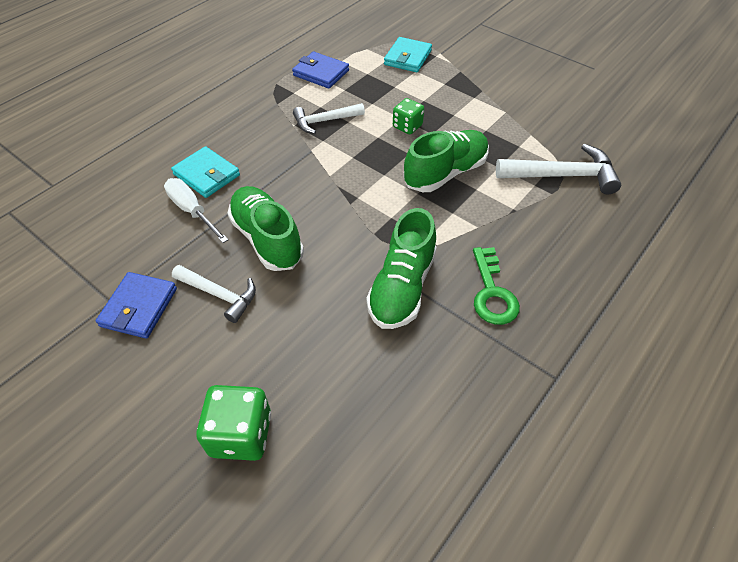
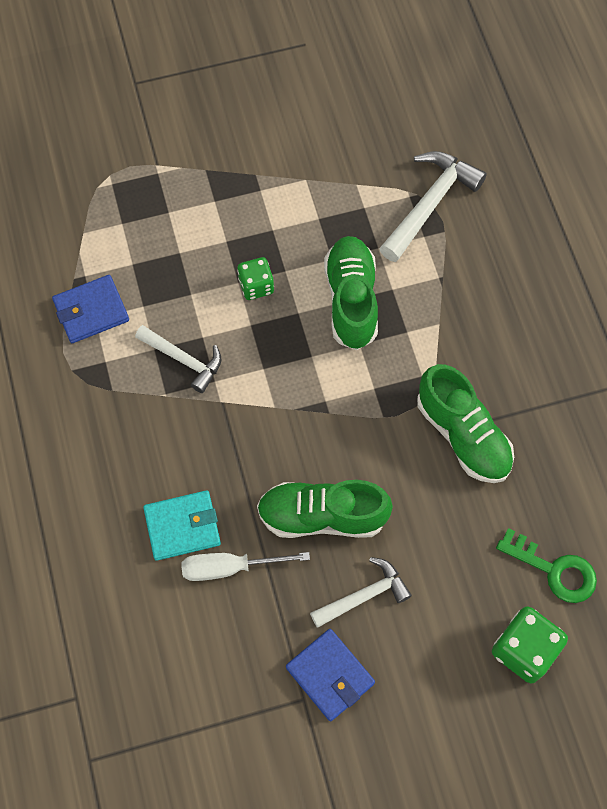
camera: 55 degrees left, 15 degrees up
(325, 121) = (184, 360): white hammer -> white hammer turned 75 degrees counterclockwise
(407, 58) = (137, 203): turquoise wallet -> none
(492, 292) = (517, 367): green key -> green key (554, 570)

